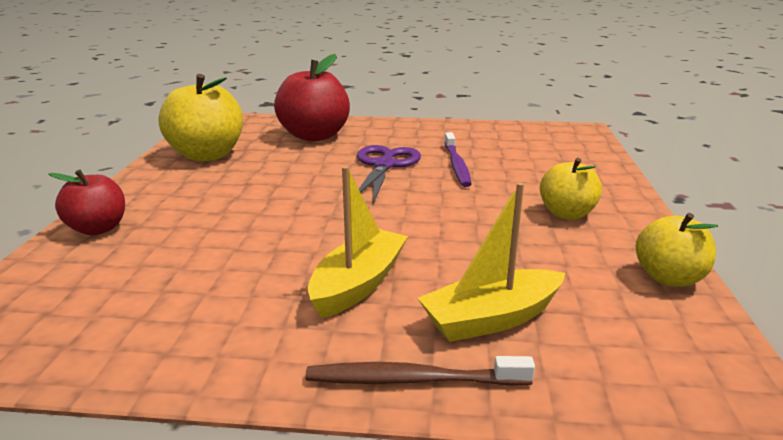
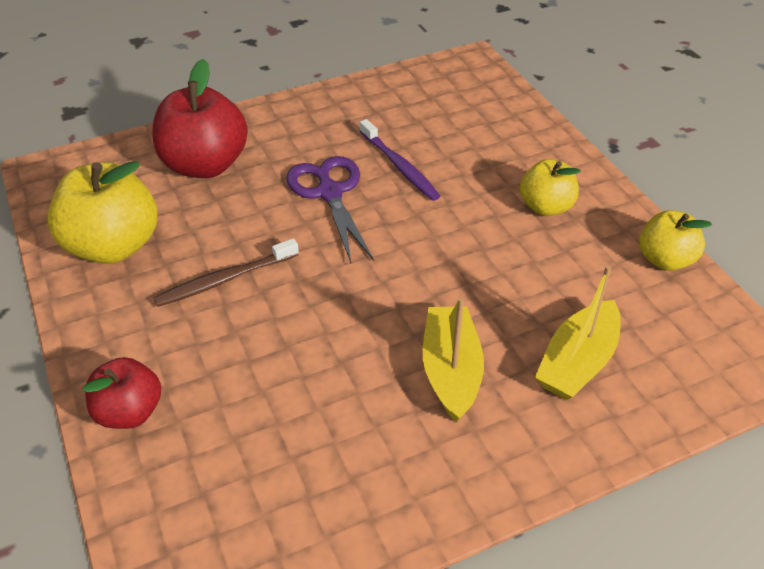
camera: 30 degrees left, 20 degrees up
(411, 380) = (570, 448): brown toothbrush -> brown toothbrush (224, 280)

